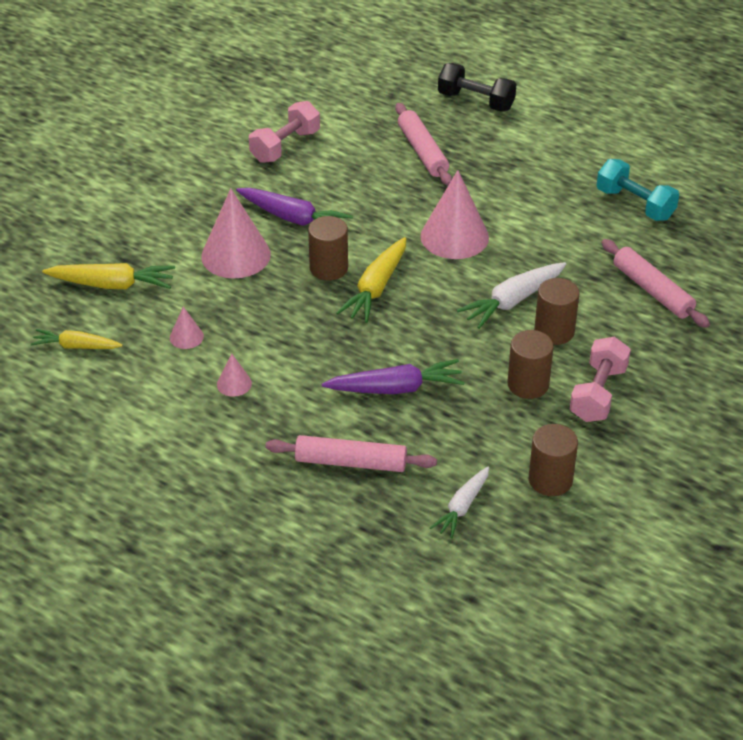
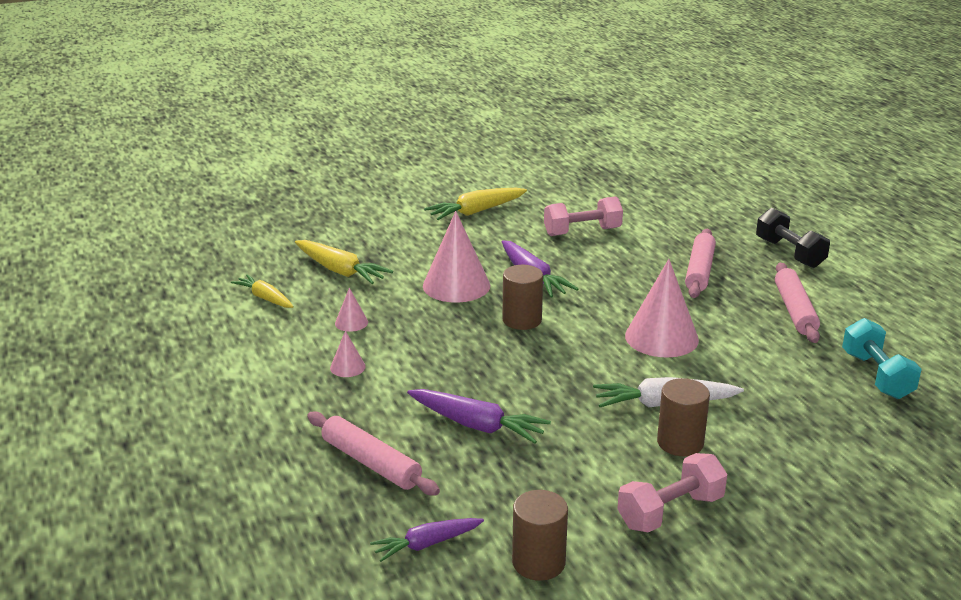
camera: 35 degrees right, 15 degrees down
(376, 288) = (546, 348): yellow carrot -> yellow carrot (476, 212)
(462, 507) = (426, 544): white carrot -> purple carrot
(528, 384) = (606, 474): brown cylinder -> none
(652, 290) = (824, 450): pink rolling pin -> pink rolling pin (795, 310)

